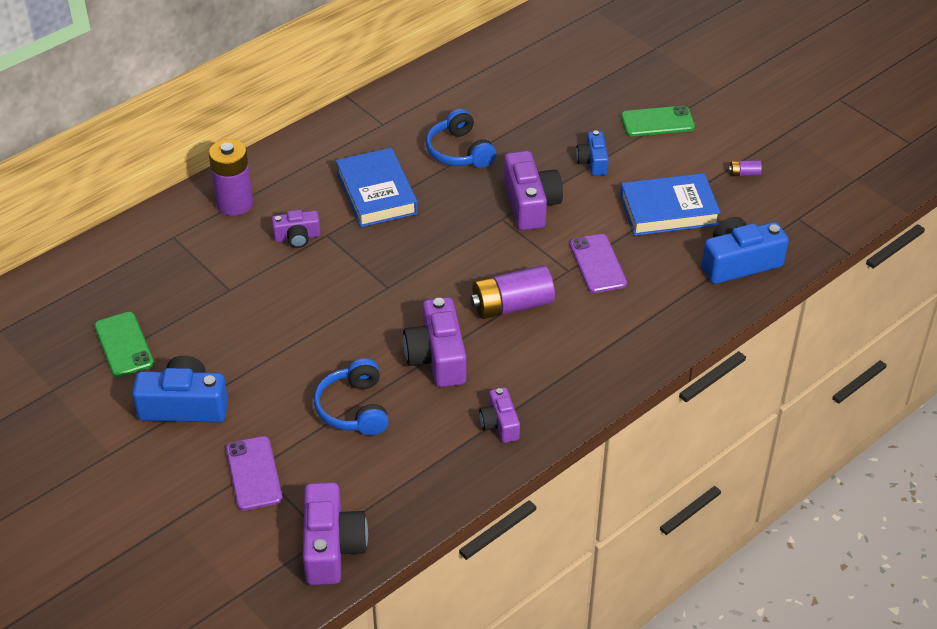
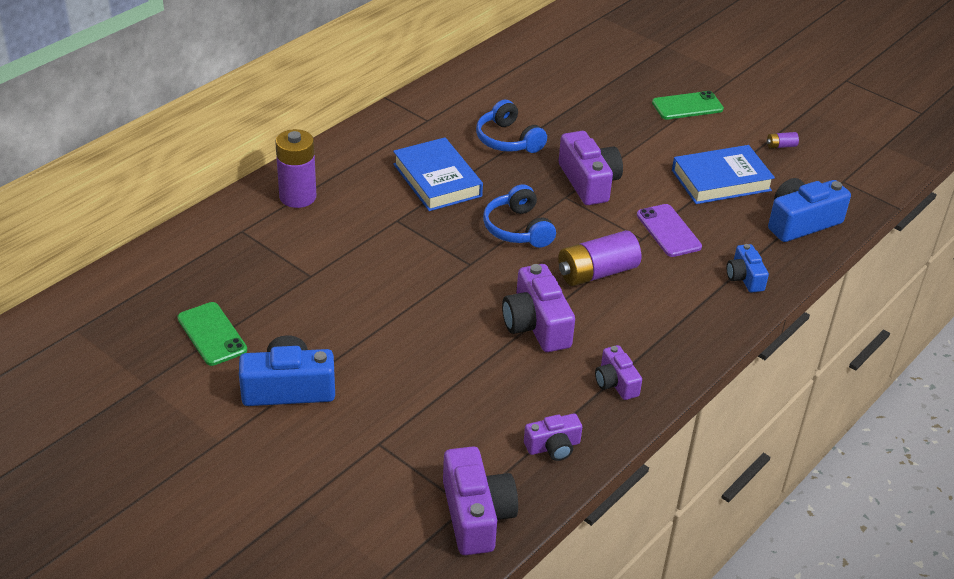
camera: 10 degrees left, 5 degrees down
(254, 473) = (377, 449): purple phone -> none
(297, 237) = (368, 224): purple camera -> purple camera (553, 447)
(354, 408) = (465, 379): blue headphones -> blue headphones (517, 229)
(593, 161) = (637, 142): blue camera -> blue camera (744, 277)

